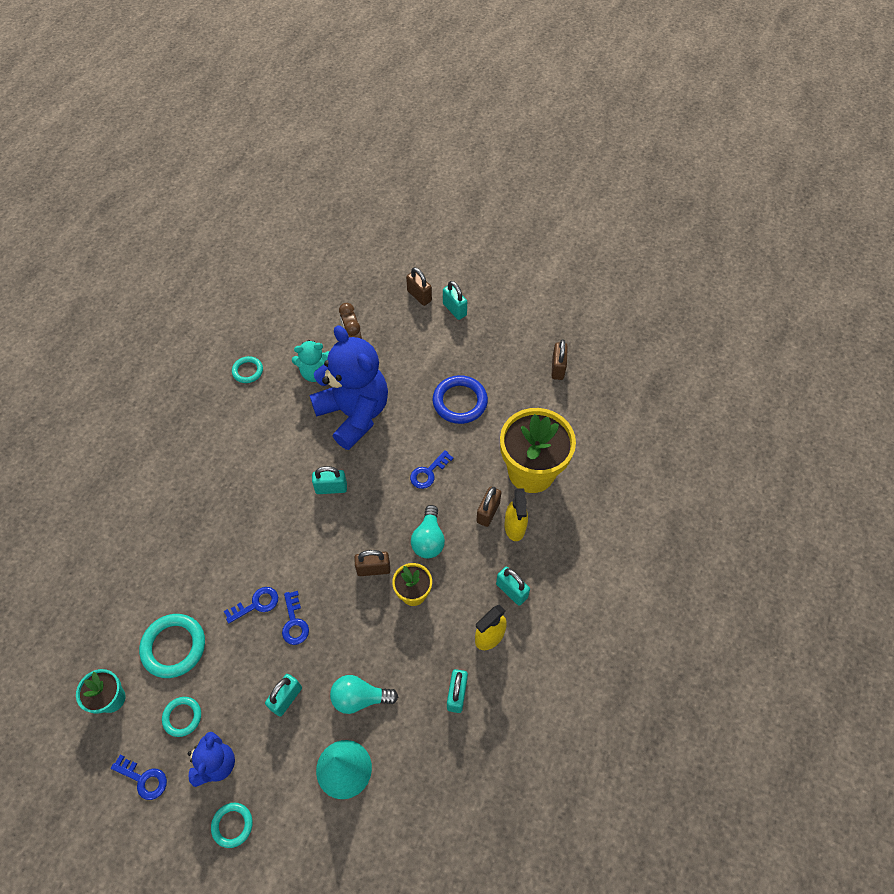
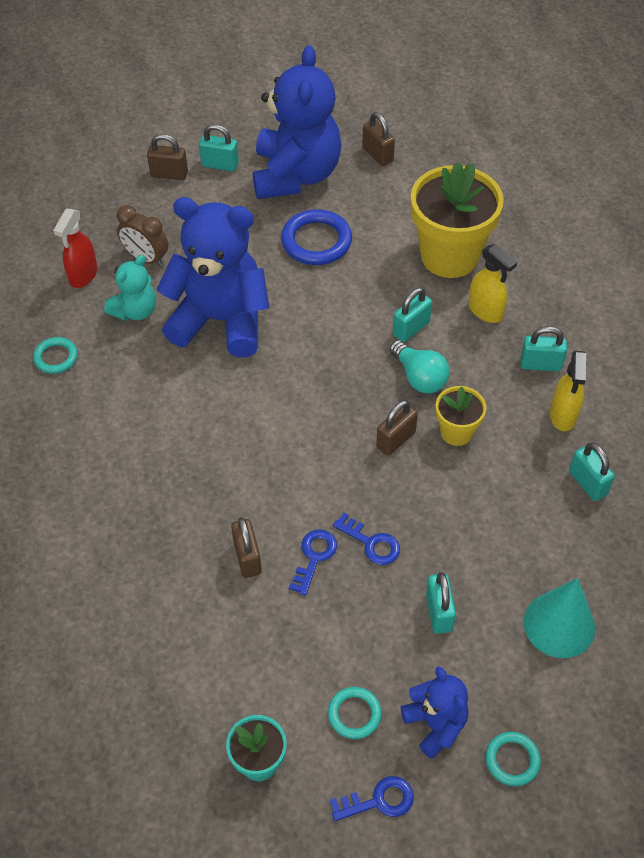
camera: 40 degrees left, 5 degrees down
(174, 647) = (271, 661): turquoise ring -> none
(310, 329) = (83, 275): none -> red spray bottle
(331, 488) = (273, 401): turquoise padlock -> turquoise padlock (411, 328)
(360, 698) = (506, 555): turquoise light bulb -> none
(428, 473) = (355, 321): blue key -> none
(488, 512) = (448, 316): brown padlock -> brown padlock (247, 558)
(492, 347) = (296, 175): none -> blue teddy bear

